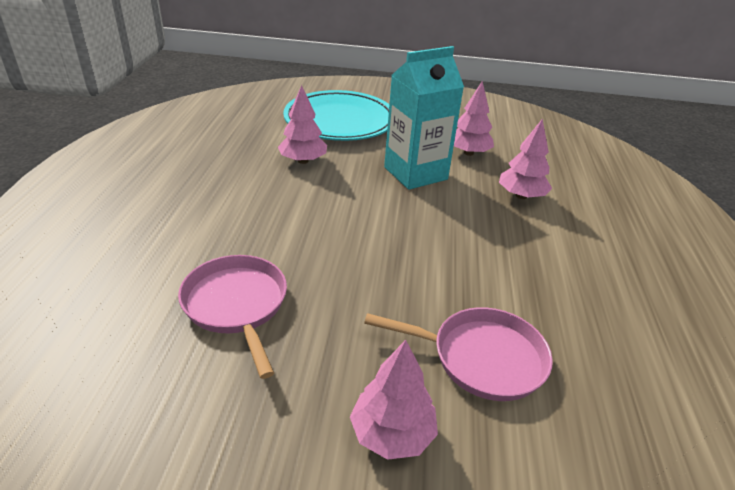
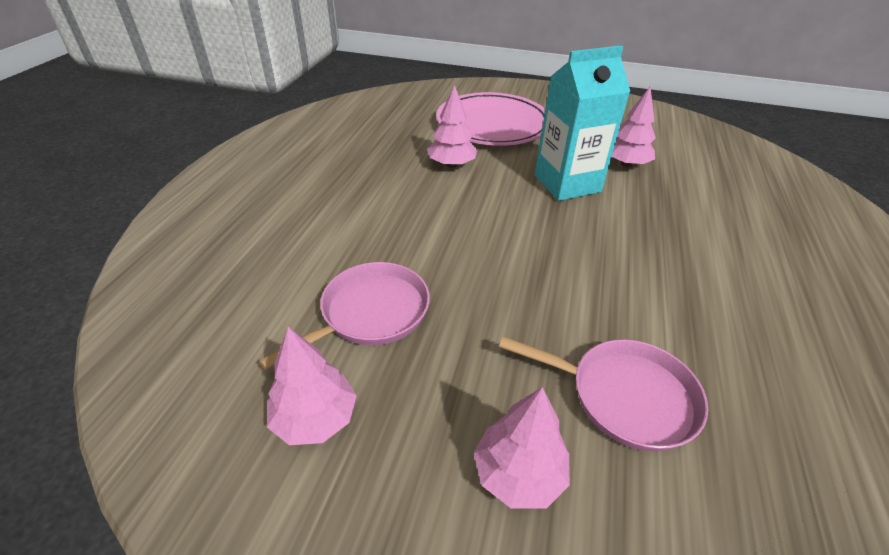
camera: 10 degrees right, 5 degrees up
(236, 305) = (370, 313): pink pan -> pink pan turned 60 degrees clockwise
(340, 121) = (493, 125): turquoise plate -> pink plate
(521, 196) = (682, 214): pink tree -> pink tree (315, 418)

